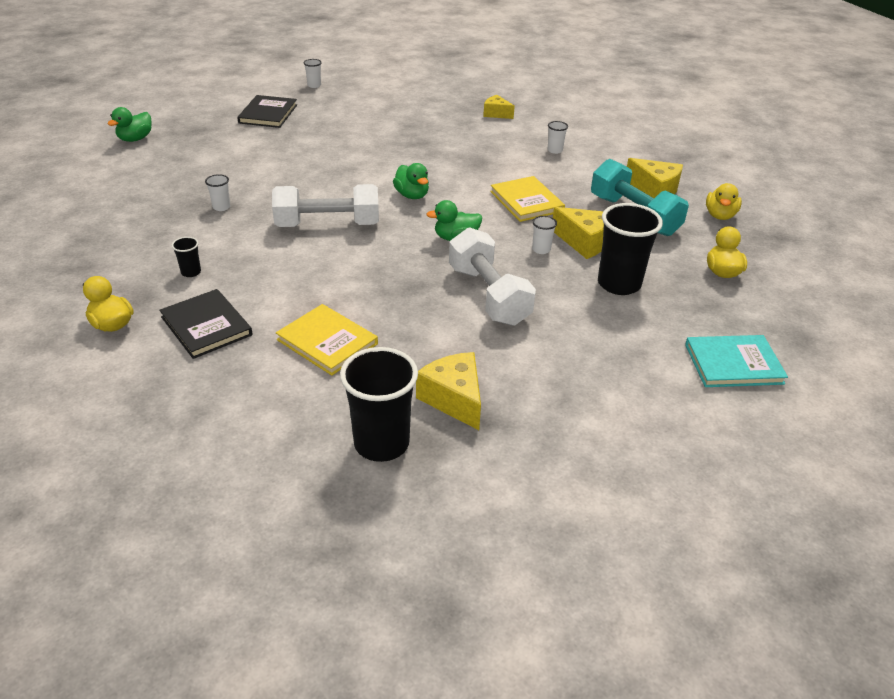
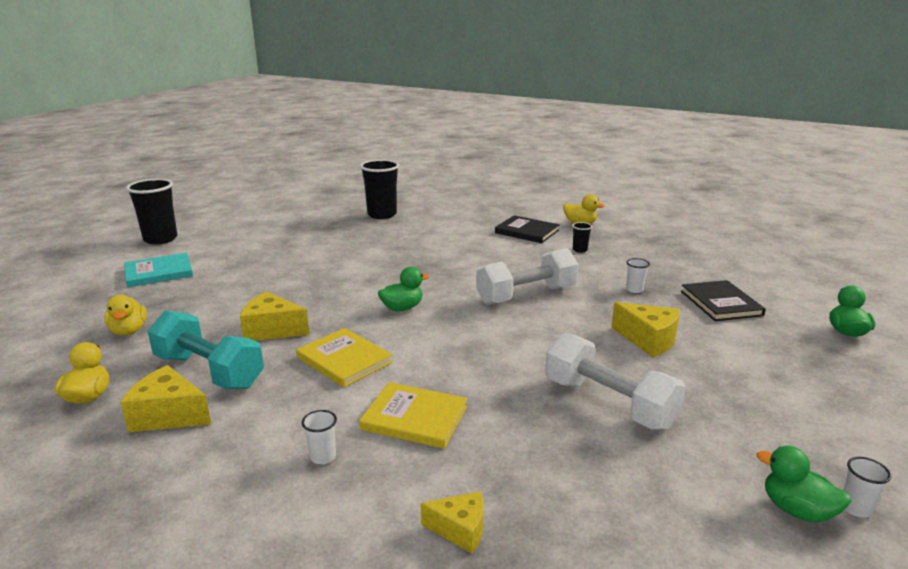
camera: 160 degrees right, 15 degrees down
(268, 114) = (796, 411): black book -> black book (721, 303)
(327, 342) = (446, 238): yellow book -> yellow book (414, 418)
(412, 195) = (476, 338): green duck -> green duck (797, 510)
(454, 399) = (352, 231): yellow cheese -> yellow cheese (648, 340)
(488, 295) = (352, 276): white dumbbell -> white dumbbell (608, 403)
(541, 249) = (316, 315): white cup -> none
(619, 284) = (239, 302): black cup -> black cup (160, 239)

